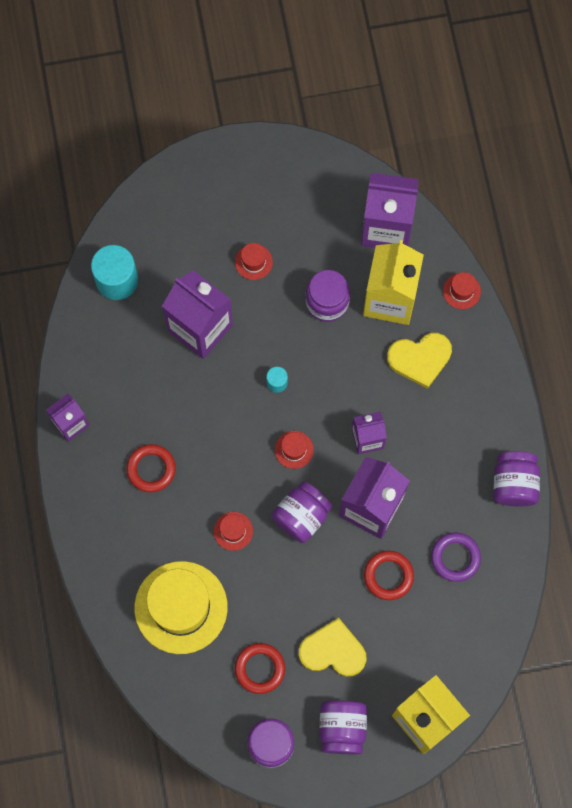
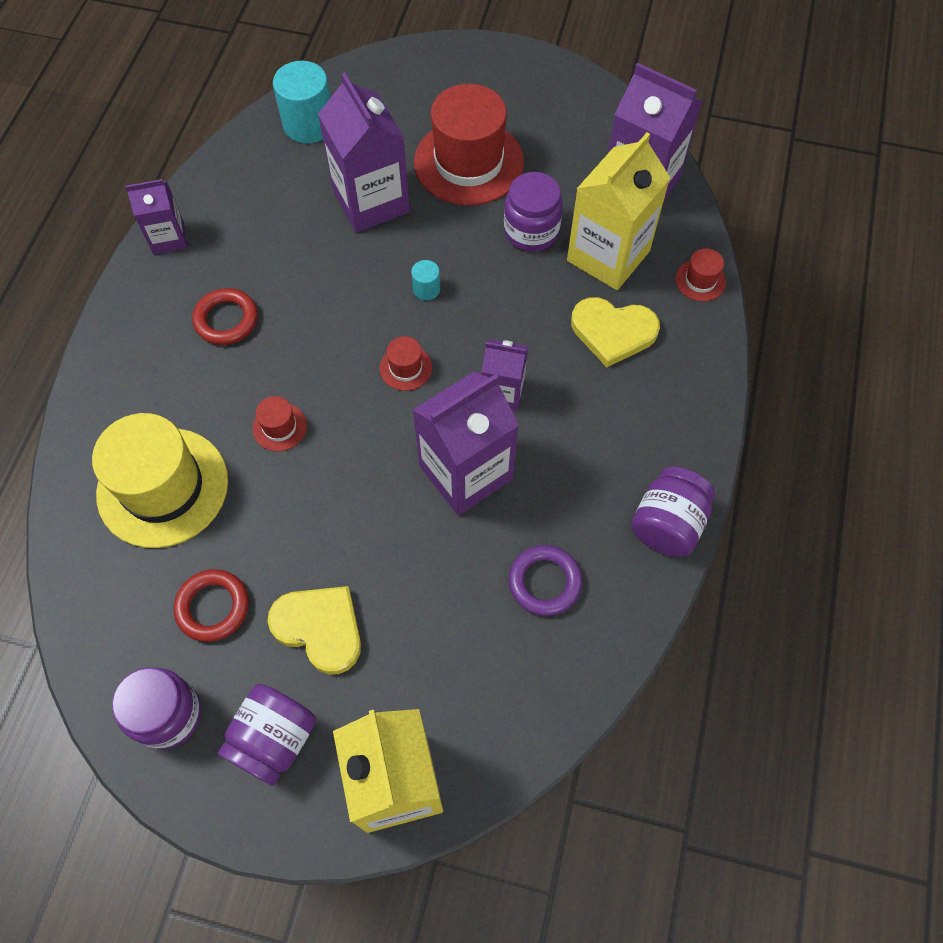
camera: 25 degrees right, 10 degrees down
(253, 262) = (468, 162): red hat -> red hat, size x2.34
(301, 516) = (372, 446): purple jar -> none
(388, 576) = (444, 565): red ring -> none

